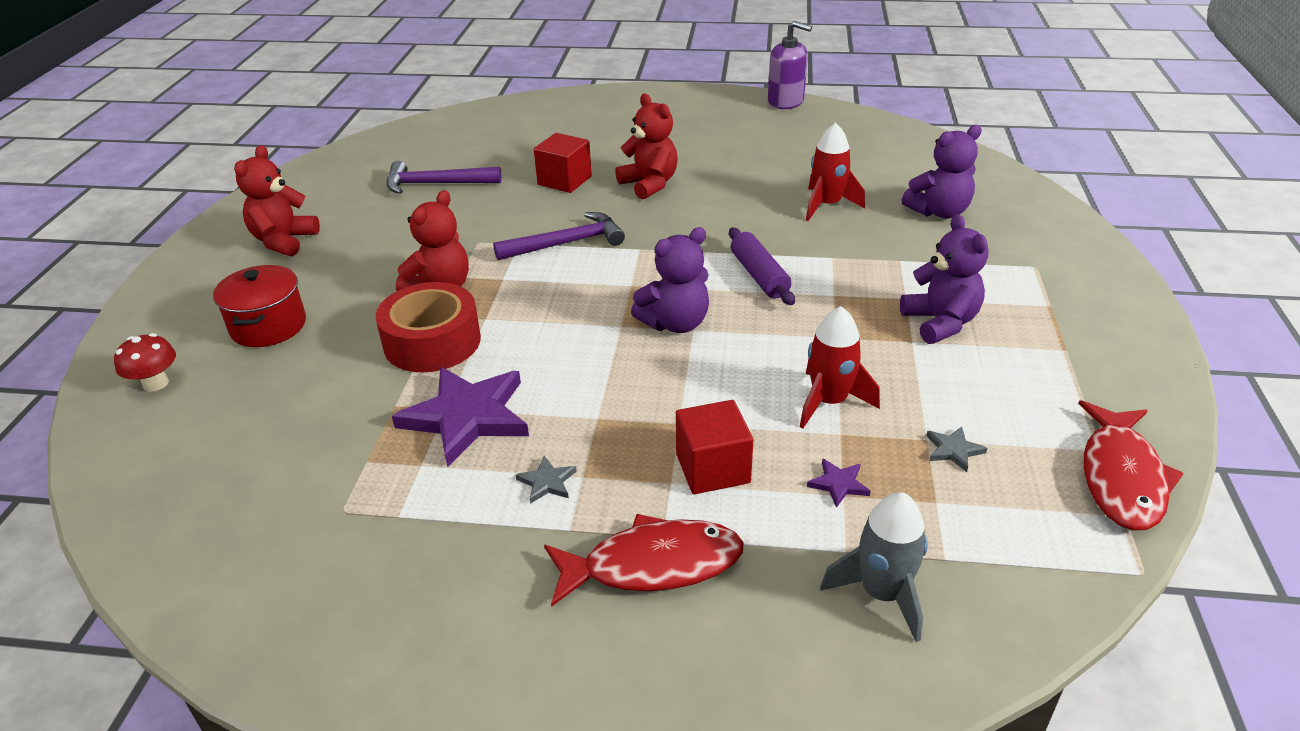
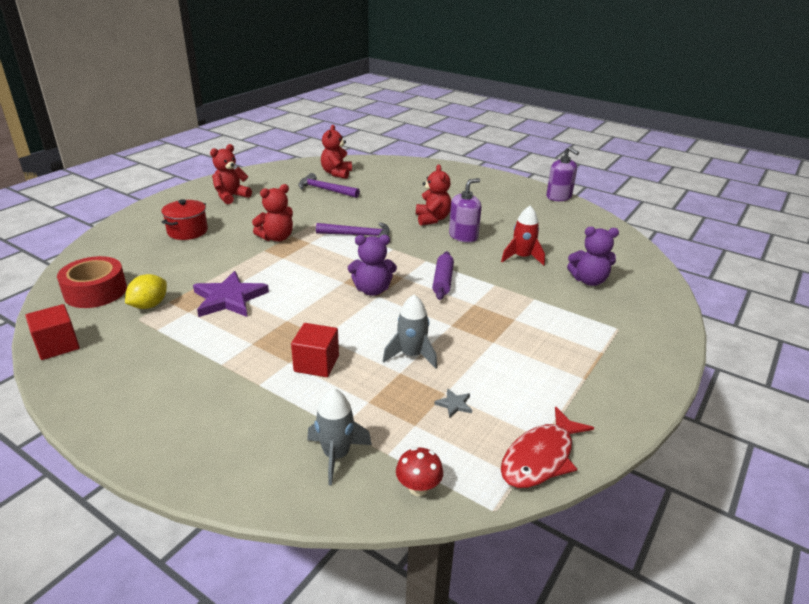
camera: 25 degrees right, 5 degrees down
(156, 383) = (121, 240): red mushroom -> red mushroom (418, 488)
(338, 480) = (149, 305): none -> yellow lemon
(427, 151) = (336, 173): none -> red teddy bear
(432, 342) = (248, 260): red tape -> red tape (95, 291)
(547, 482) = (234, 340): grey star -> none
(564, 181) = (390, 205): red cube -> red cube (57, 345)
(653, 565) = (241, 395): red fish -> none
(718, 198) = (463, 236): none -> purple soap dispenser
(829, 402) = (411, 355): red rocket -> grey rocket
(838, 484) = (372, 396): purple star -> none
(940, 323) = (521, 338): purple teddy bear -> none

